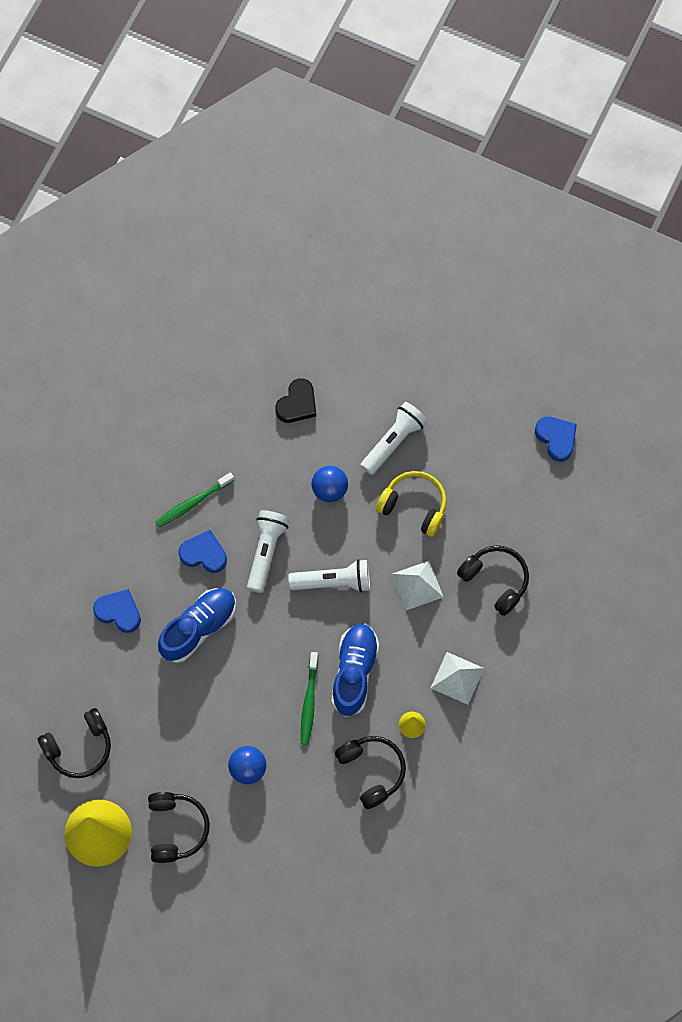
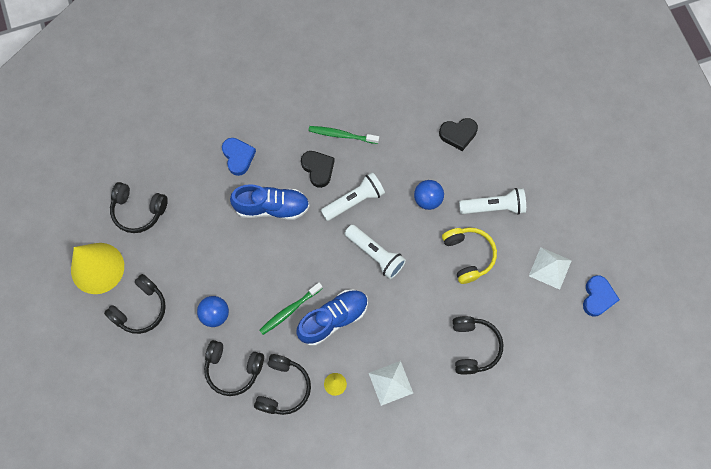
camera: 45 degrees right, 0 degrees up
(204, 554) = (318, 169): blue heart -> black heart
(312, 798) = (233, 369): none -> black headphones
(417, 585) = (423, 304): white pyramid -> white pyramid (550, 268)

